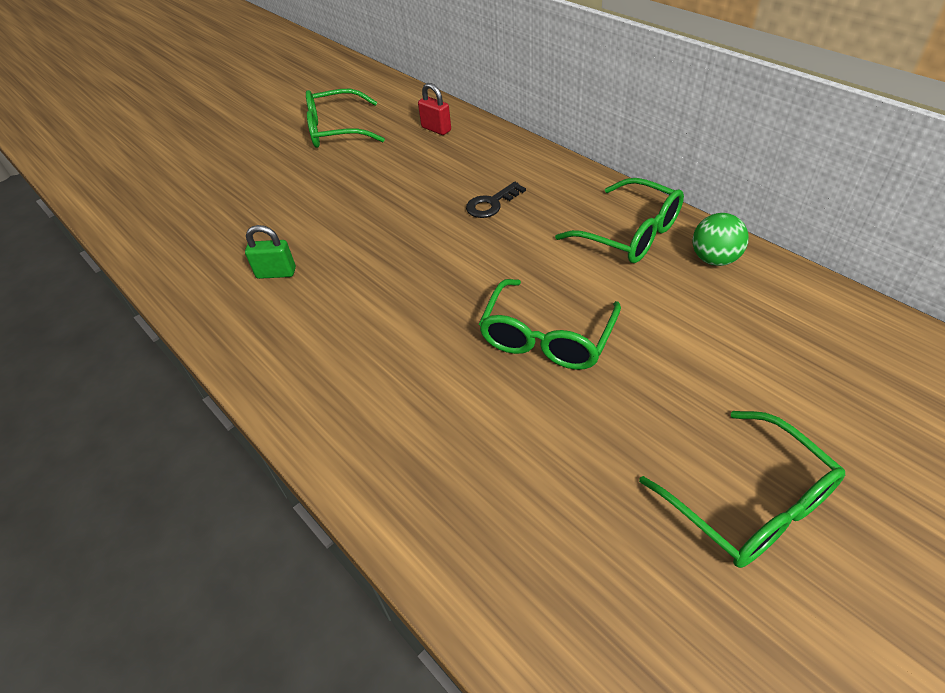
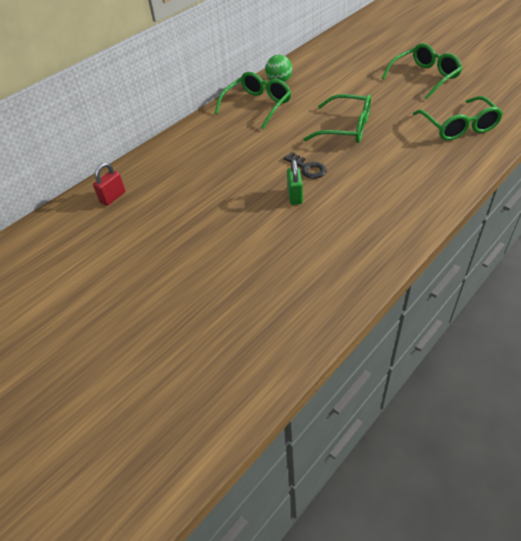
camera: 95 degrees left, 0 degrees up
(276, 273) = (303, 254): green padlock -> green padlock (295, 196)
(336, 130) = (91, 264): green glasses -> green glasses (458, 127)
(491, 204) = (223, 158): black key -> black key (307, 168)

